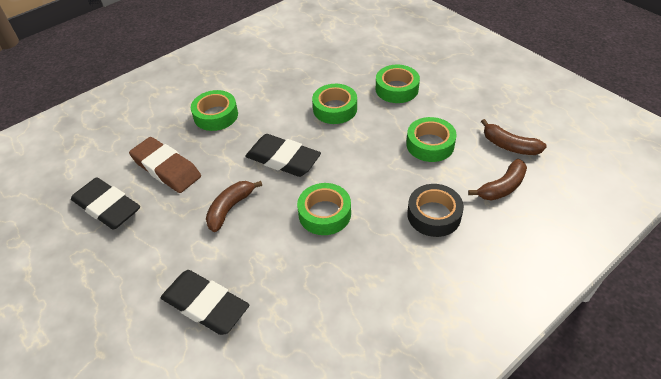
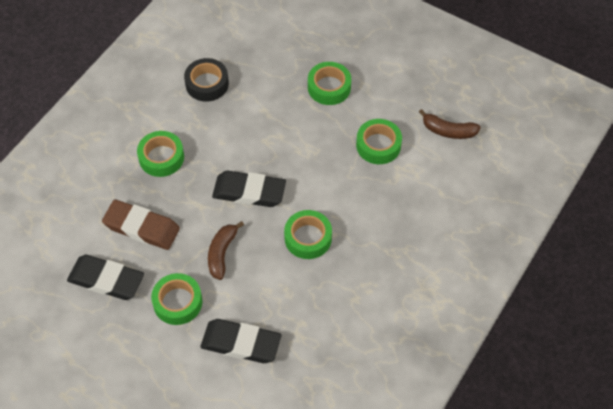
camera: 20 degrees left, 10 degrees up
(335, 109) = (277, 124): green tape -> green tape (177, 302)
(434, 215) = (401, 216): black tape -> black tape (207, 84)
(502, 187) = (451, 176): brown banana -> none

